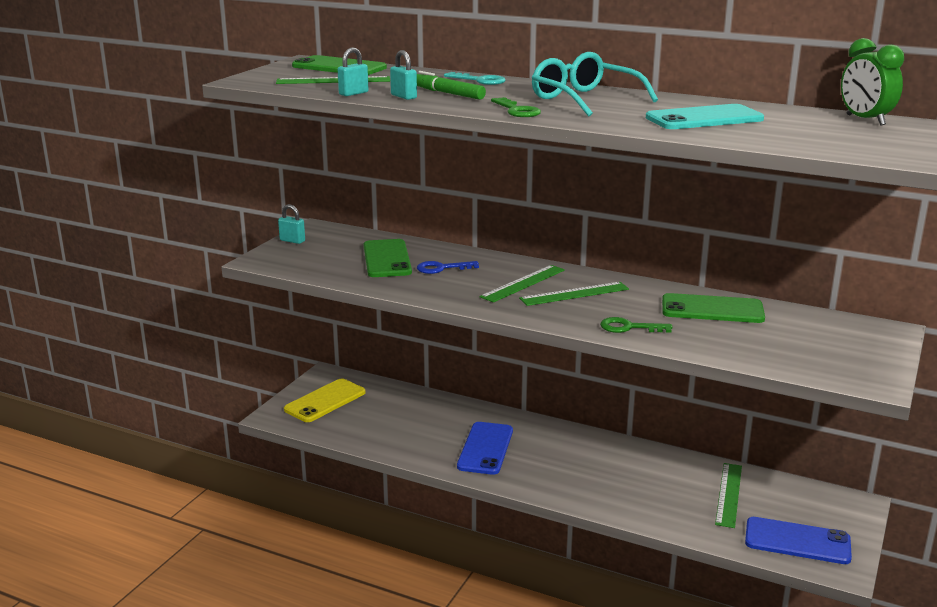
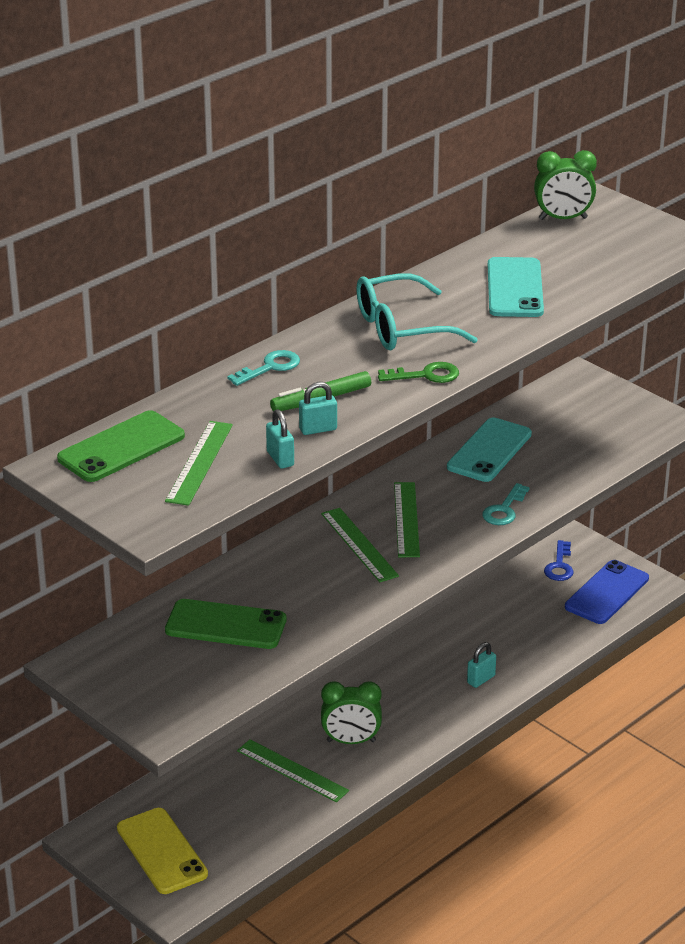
camera: 70 degrees left, 10 degrees up
(292, 241) = (109, 691): turquoise padlock -> turquoise padlock (481, 679)
(441, 268) = (281, 590): blue key -> blue key (559, 566)
(485, 448) = (351, 741): blue phone -> green clock
(628, 327) = (504, 510): green key -> turquoise key
(712, 309) = (489, 450): green phone -> turquoise phone
(729, 494) = (518, 604): green ruler -> green ruler (292, 771)

